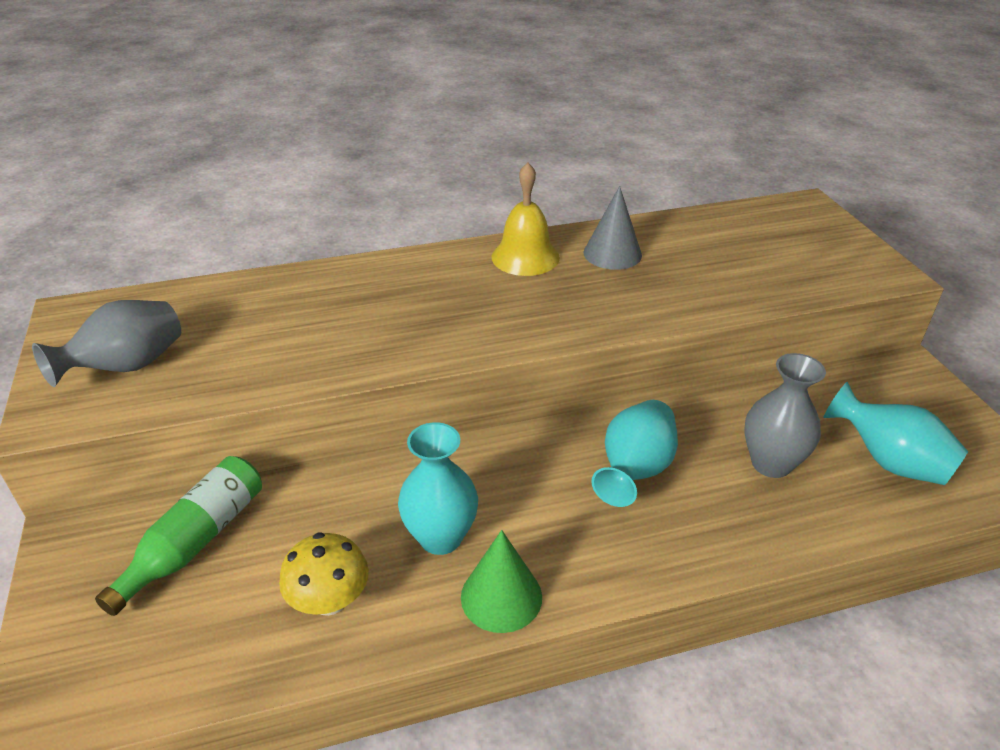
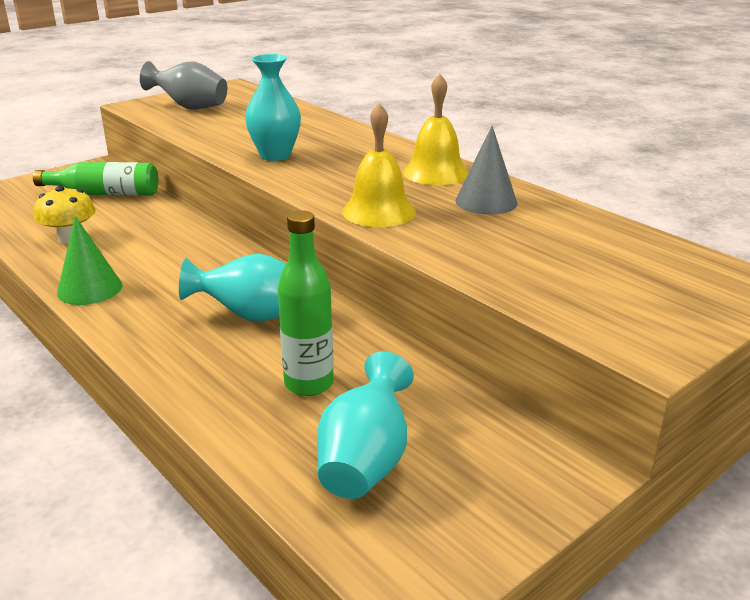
camera: 65 degrees right, 10 degrees down
(440, 537) = (138, 257): turquoise vase -> turquoise vase (275, 155)
(600, 313) = (379, 211): none -> yellow bell
(771, 463) = (309, 383): grey vase -> green bottle

